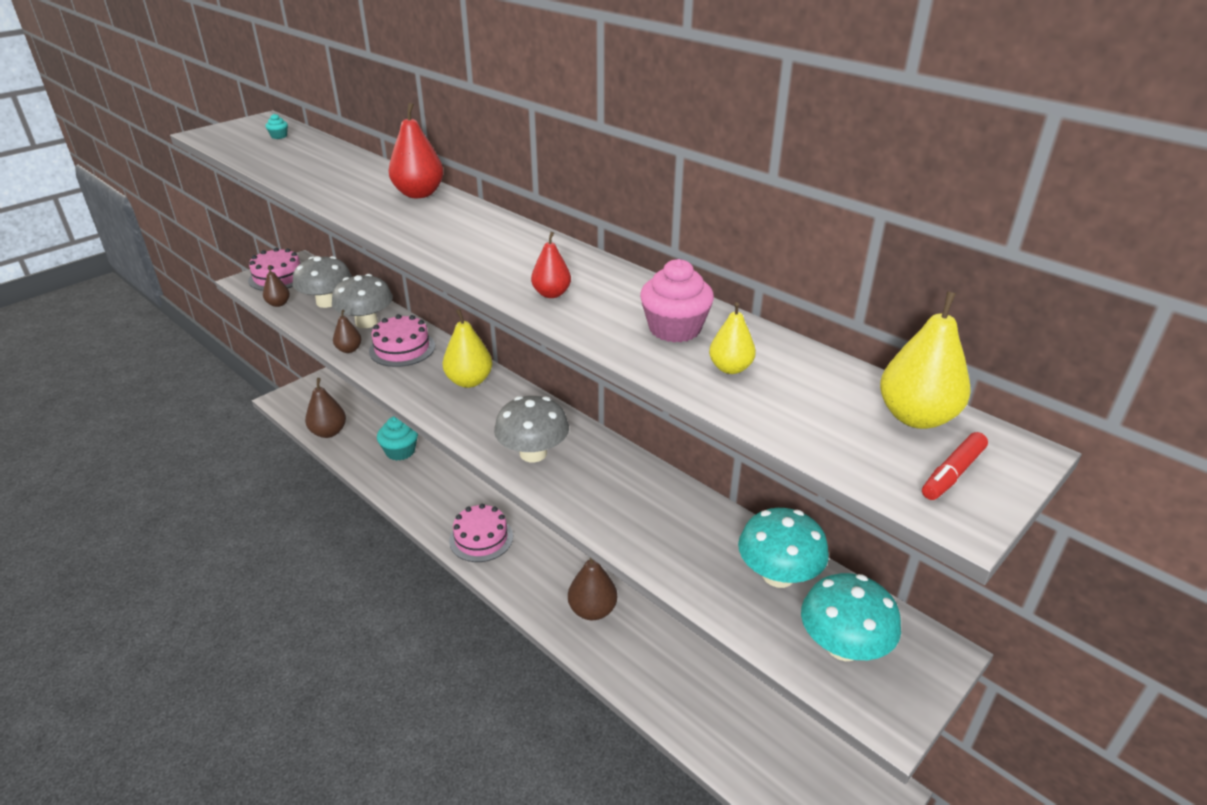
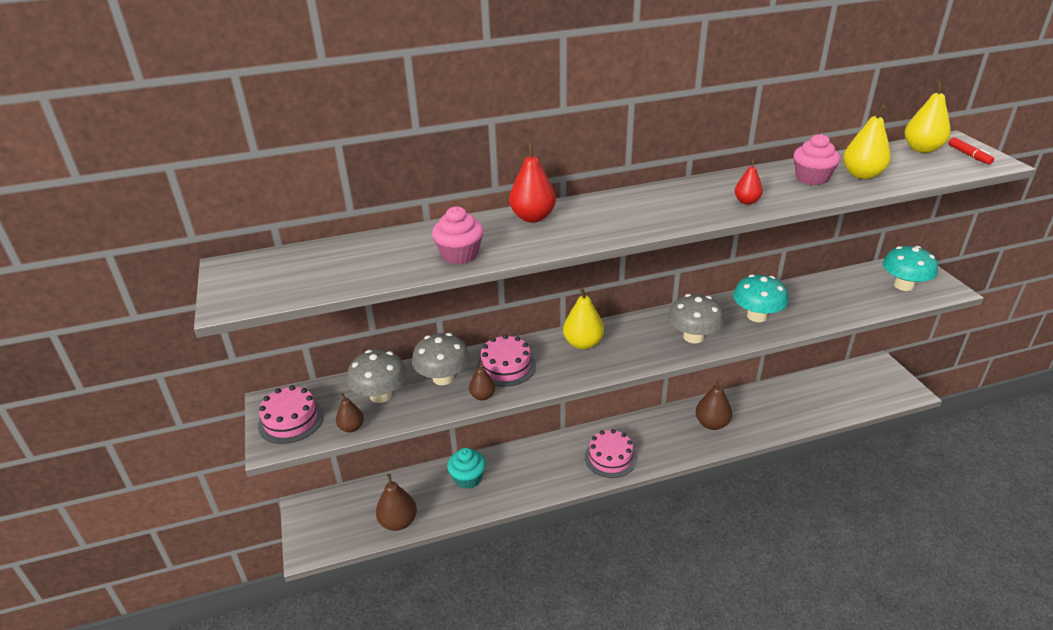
camera: 60 degrees left, 0 degrees up
(279, 136) = (299, 262): turquoise cupcake -> none
(321, 182) = (459, 254): none -> pink cupcake
(730, 368) = (862, 175): yellow pear -> yellow pear, size x1.68
(778, 575) = (847, 286): turquoise mushroom -> turquoise mushroom (756, 316)

